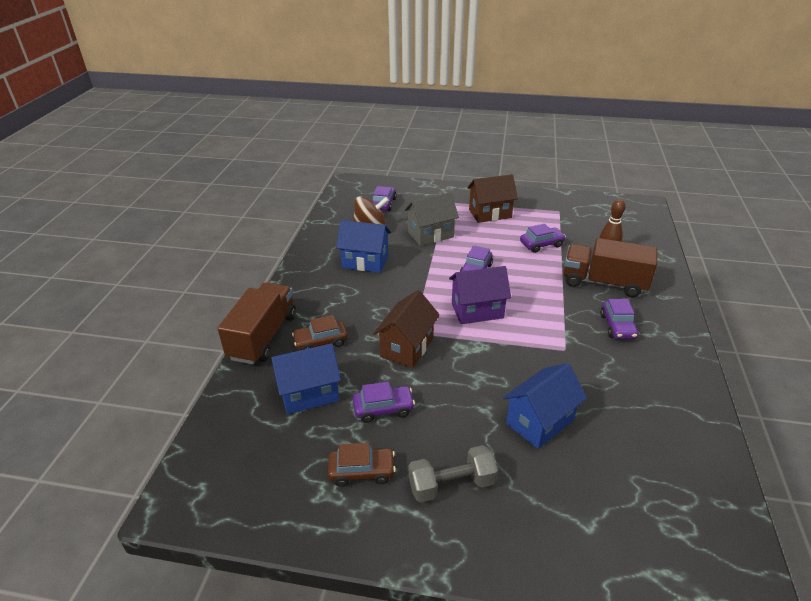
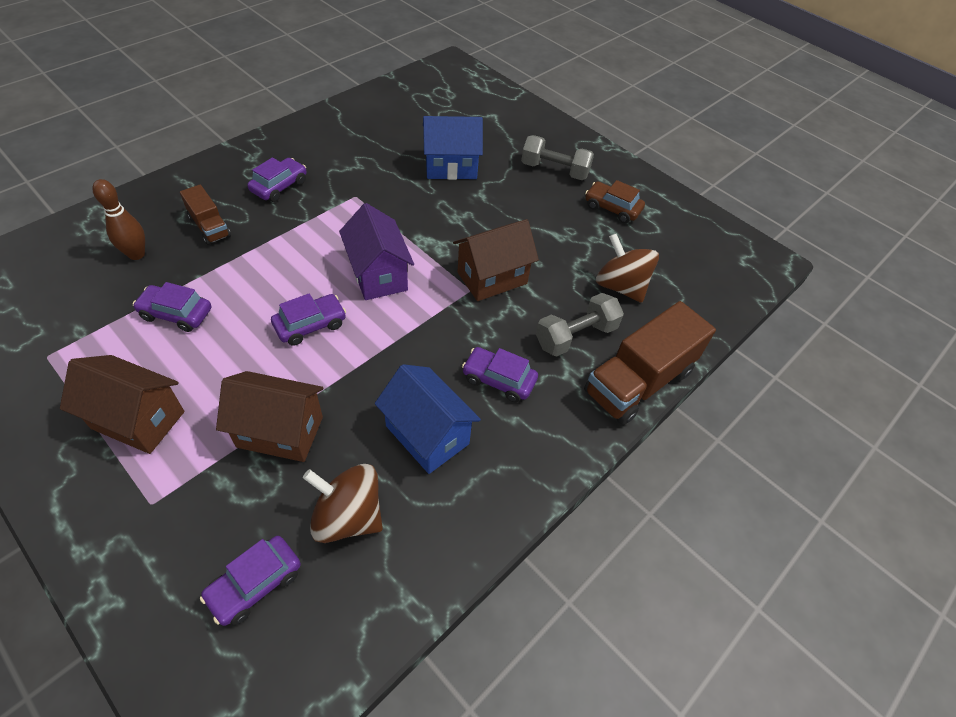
camera: 150 degrees left, 15 degrees up
(309, 393) = (620, 286): blue house -> brown spinning top
(321, 341) = (576, 336): brown car -> grey dumbbell
(383, 408) = (562, 238): purple car -> purple car (498, 380)
(430, 234) = (280, 432): grey house -> brown house
(477, 310) = (378, 275): purple house -> purple house turned 45 degrees clockwise
(604, 283) = (209, 227): brown truck -> brown truck, size x0.54

